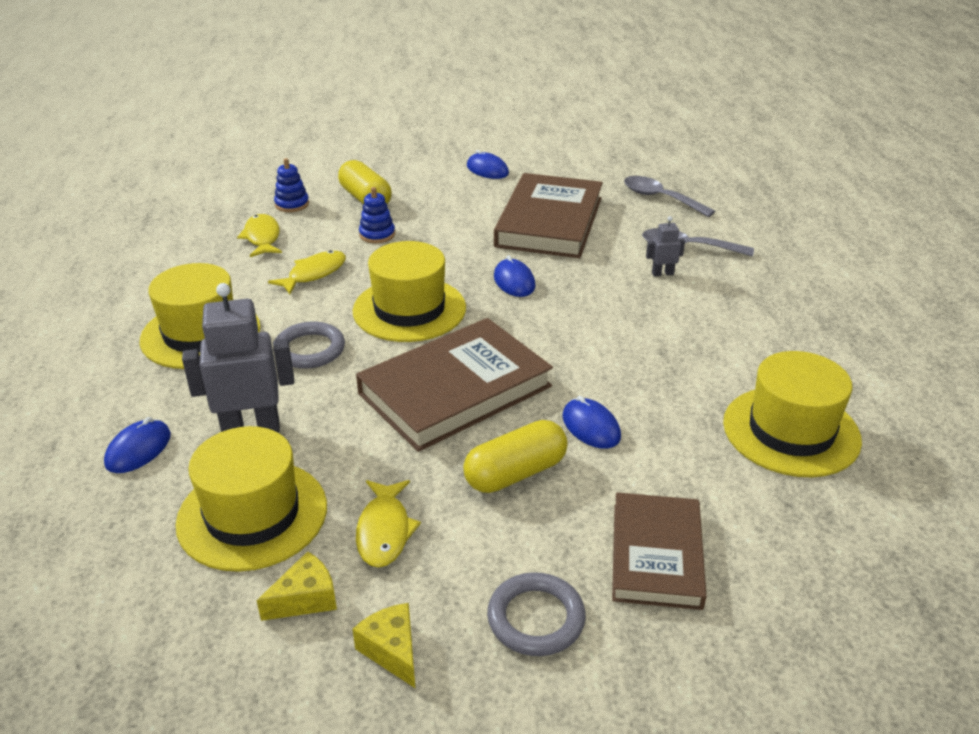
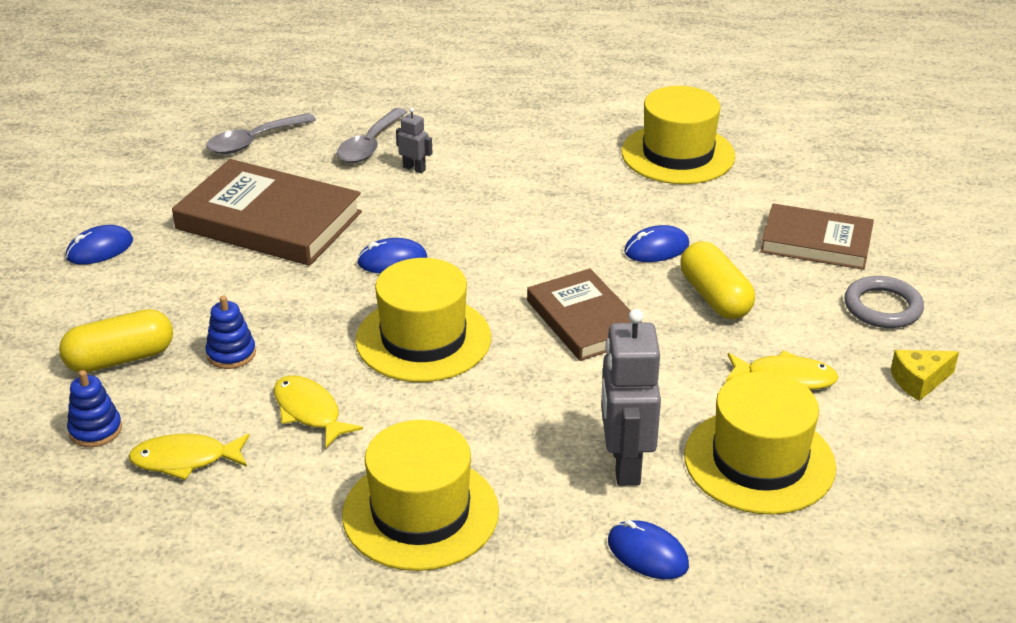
camera: 80 degrees left, 0 degrees up
(305, 599) = (866, 427): yellow cheese -> none
(310, 349) = (483, 418): grey ring -> none
(455, 390) = (584, 320): brown book -> brown book, size x0.64
(662, 273) = (414, 168): grey robot -> grey robot turned 120 degrees clockwise

